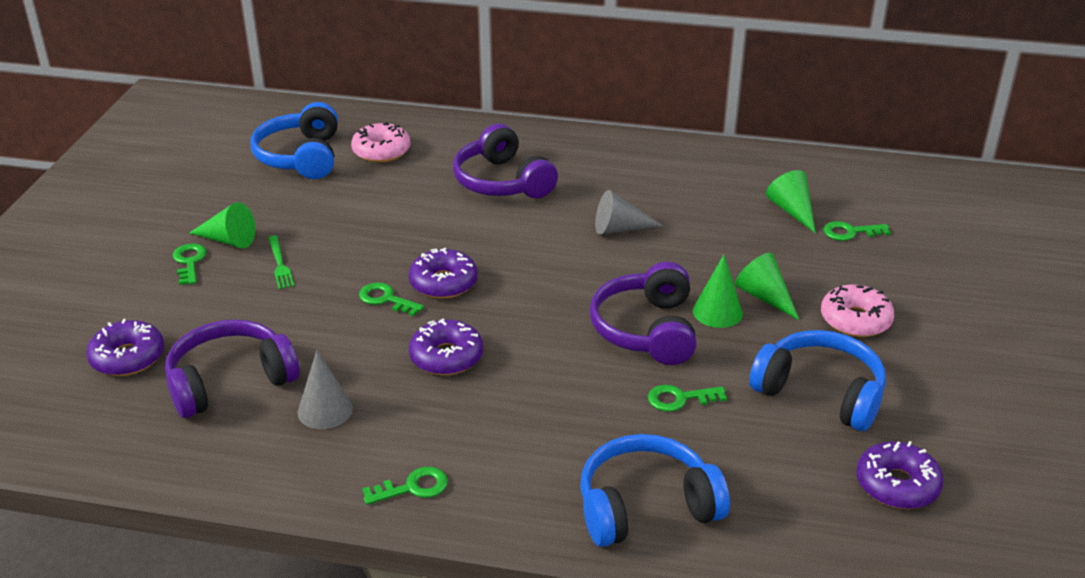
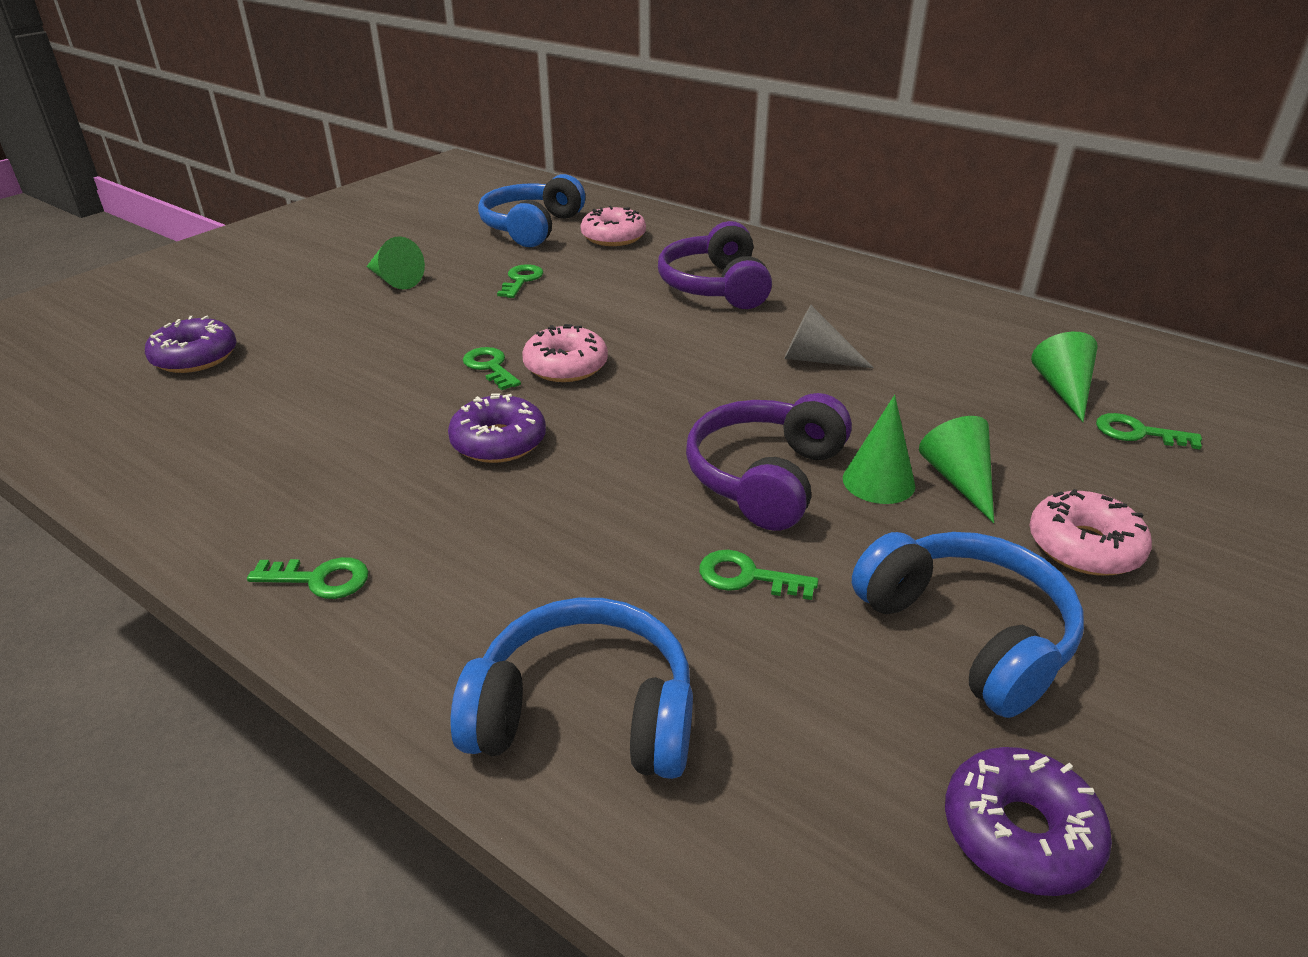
camera: 25 degrees right, 0 degrees up
(189, 262) = (340, 290): green key -> green key (521, 280)
(230, 381) = (258, 404): purple headphones -> none
(280, 264) = (419, 311): green fork -> none
(325, 410) = (317, 460): grey cone -> none
(443, 283) = (566, 366): purple donut -> pink donut

